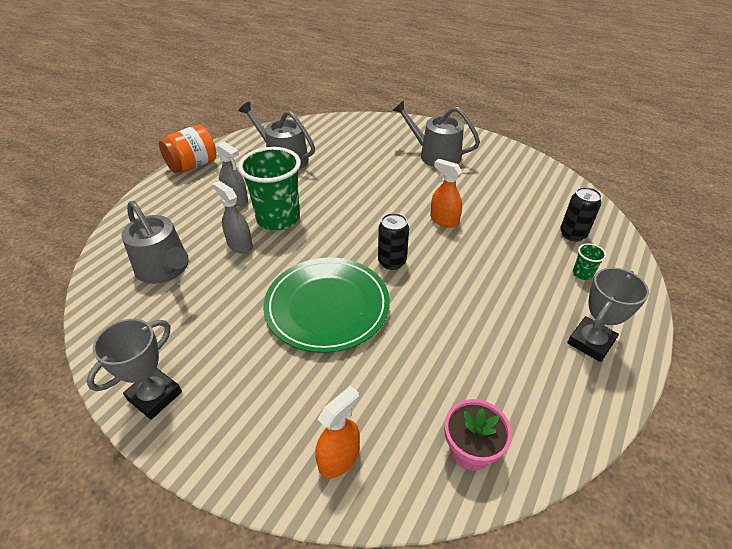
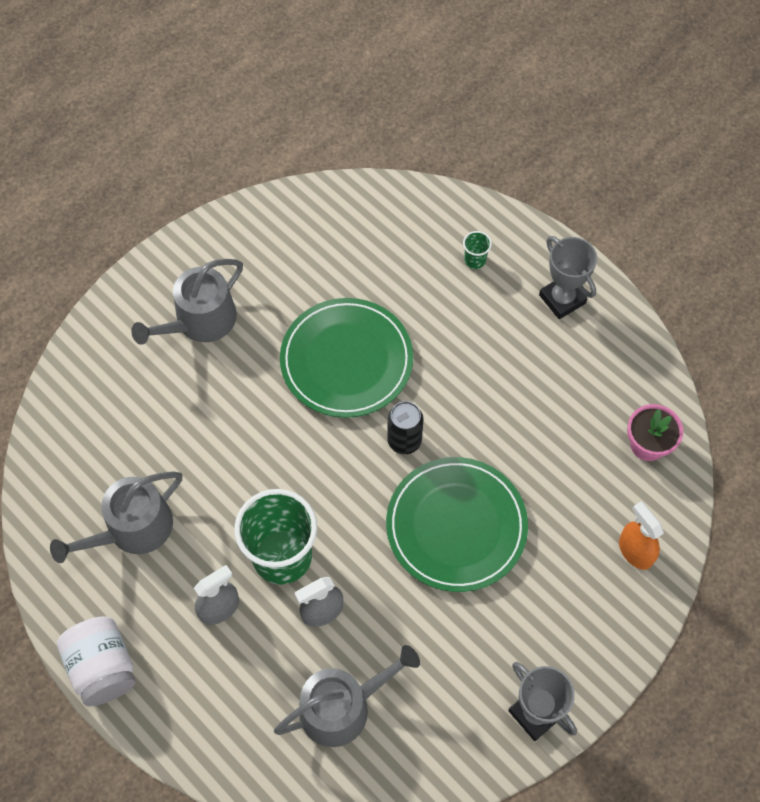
camera: 75 degrees left, 20 degrees up
(193, 165) = (103, 667): orange jar -> white jar
(444, 220) = (346, 360): orange spray bottle -> green plate
(572, 234) = (412, 238): black can -> none

